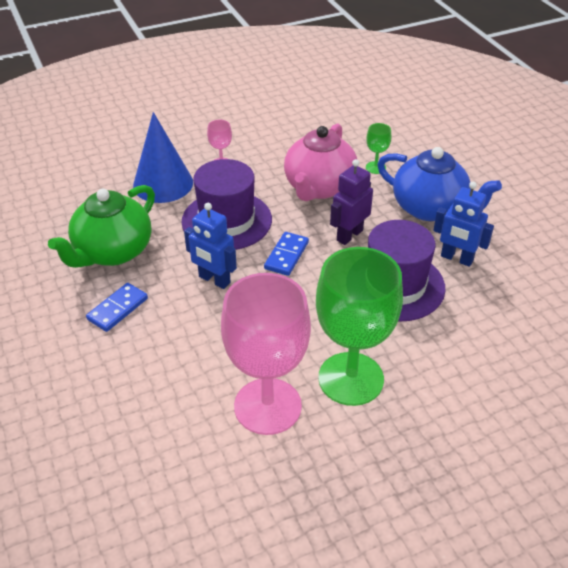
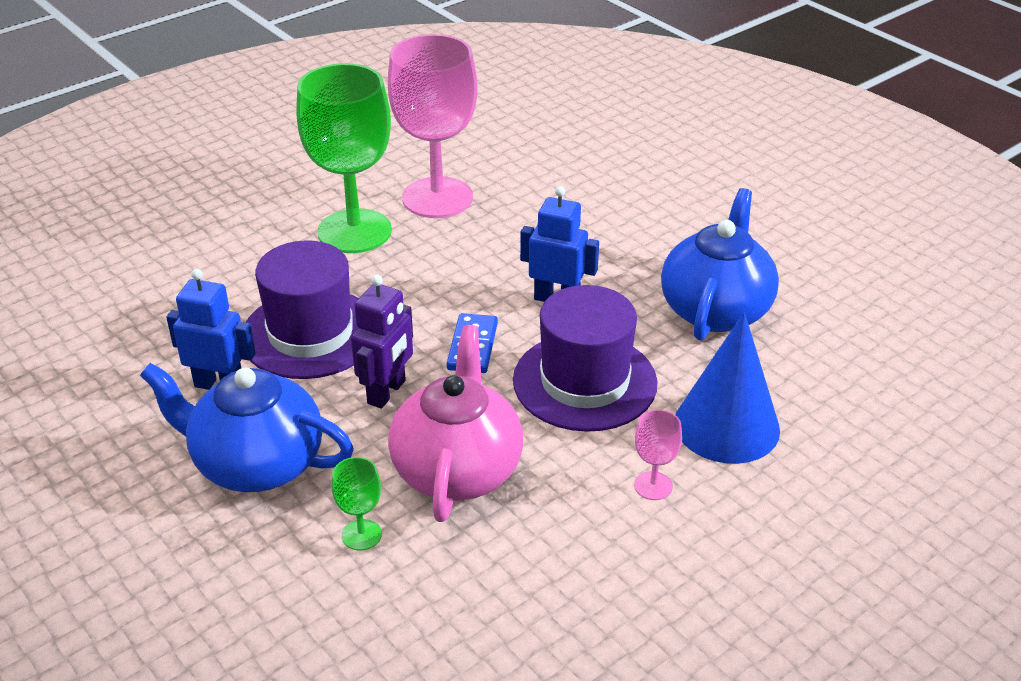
camera: 165 degrees right, 5 degrees down
(112, 252) = (715, 309): green teapot -> blue teapot
(117, 309) = (654, 250): blue domino -> none

